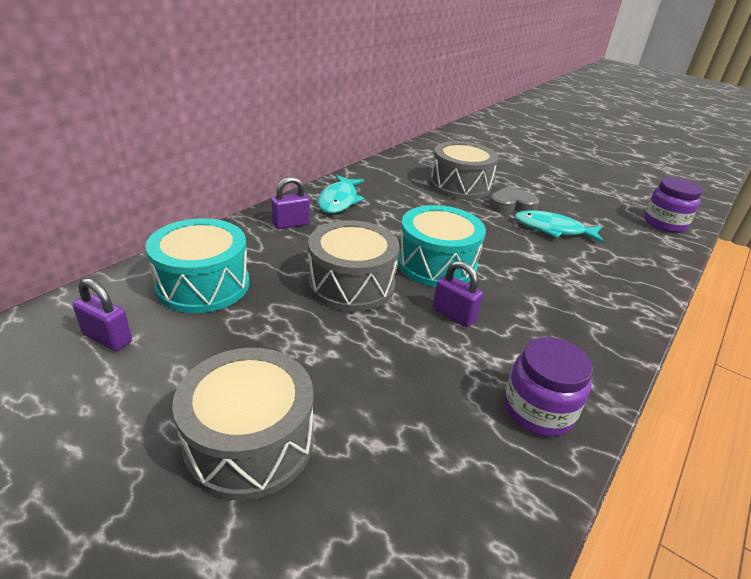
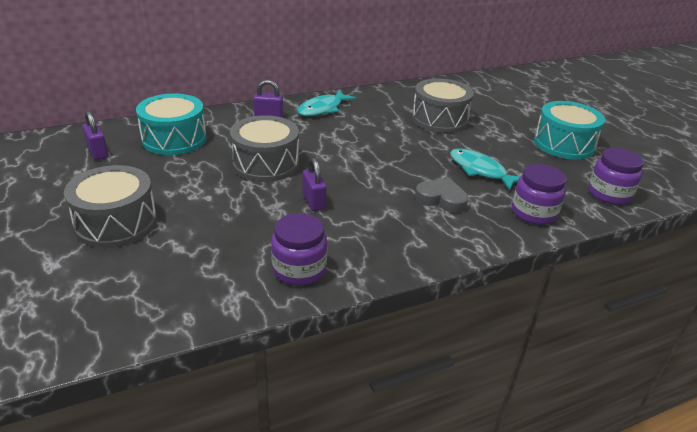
camera: 30 degrees right, 0 degrees up
(436, 264) = (343, 168): turquoise drum -> turquoise drum (564, 144)
(511, 205) = (467, 144): grey heart -> grey heart (441, 199)
(640, 259) = (533, 213): none -> purple jar

